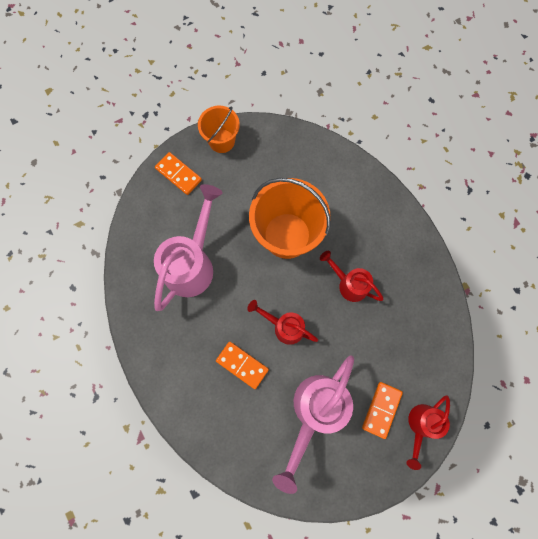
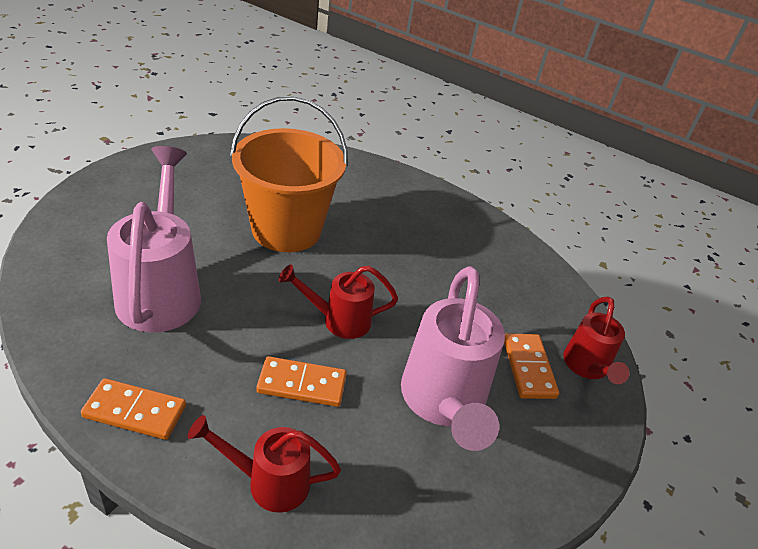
camera: 35 degrees left, 35 degrees down
(178, 174) = (97, 206): orange domino -> orange domino (135, 412)
(222, 141) = (148, 165): orange bucket -> none
(349, 284) = (395, 254): red watering can -> red watering can (268, 482)

